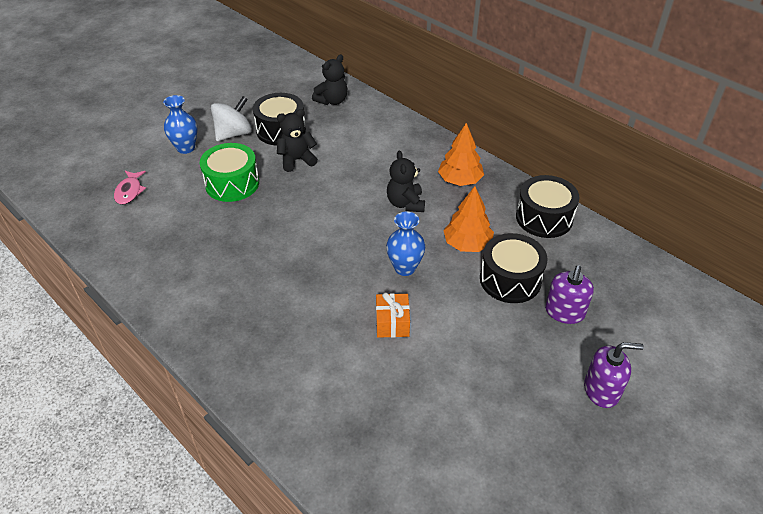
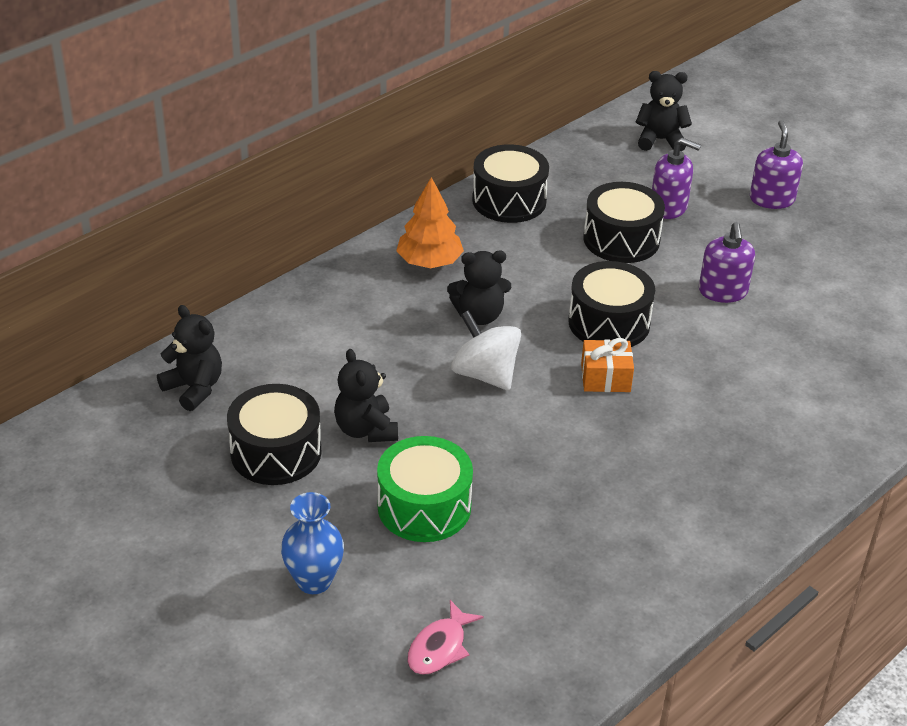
camera: 90 degrees left, 5 degrees down
(129, 191) = (440, 647): pink fish -> pink fish turned 120 degrees clockwise
(234, 134) = (278, 515): white spinning top -> white spinning top (485, 374)
(392, 323) = (704, 337): orange gift -> orange gift (605, 378)
(405, 268) = (609, 323): blue vase -> black drum
(452, 339) = (722, 292): none -> purple soap dispenser
(467, 244) = (561, 267): orange tree -> none
(669, 313) = (660, 140): none -> black teddy bear

